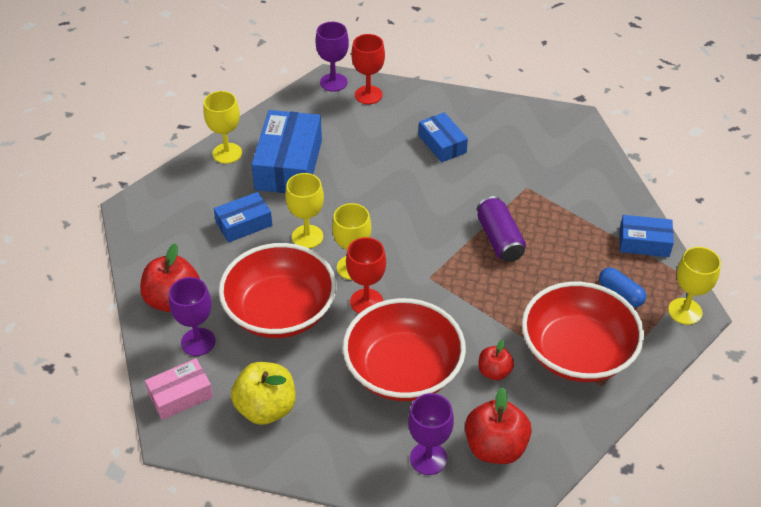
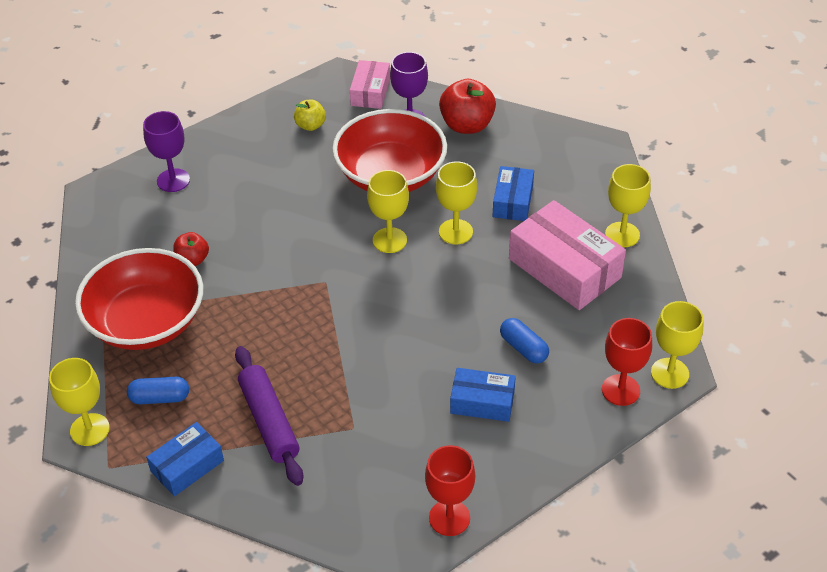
camera: 130 degrees right, 0 degrees up
(266, 408) = (310, 125): yellow apple -> yellow apple, size x0.57
(289, 164) = (564, 268): blue box -> pink box
(333, 82) = (669, 373): purple goblet -> yellow goblet
(366, 302) = (344, 228): red goblet -> red goblet (449, 518)
(380, 148) = (523, 348): none -> blue capsule
(403, 370) = (256, 210): red bowl -> none
(495, 447) = (137, 219): red apple -> none
(499, 239) = (313, 358): purple can -> none
(569, 227) = (269, 421): none -> purple rolling pin

